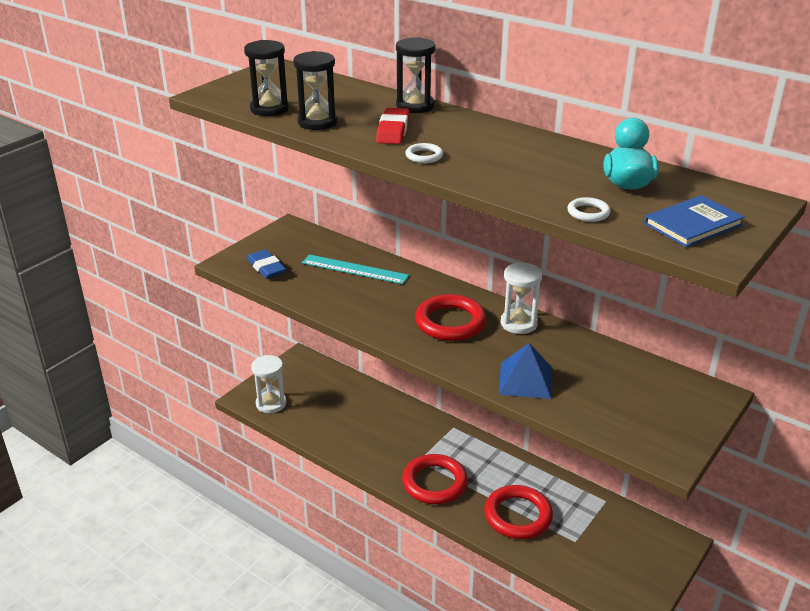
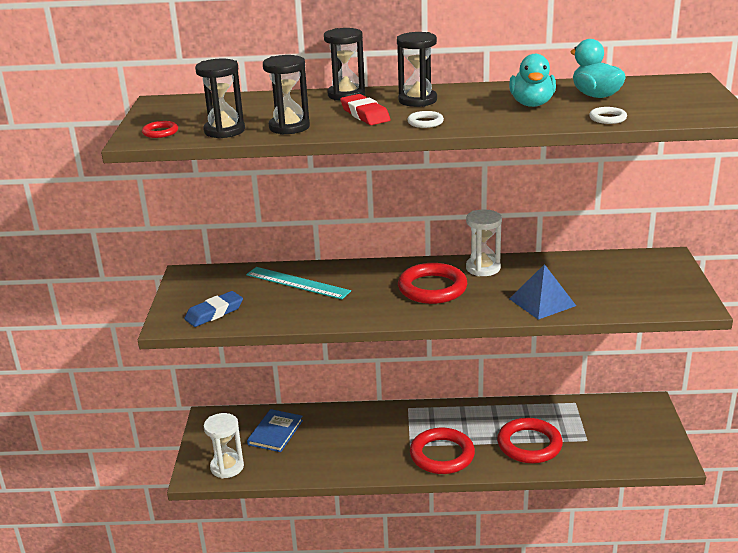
camera: 35 degrees left, 5 degrees down
(228, 94) = (160, 132): none -> red ring
(266, 268) = (214, 313): blue eraser -> blue eraser turned 60 degrees counterclockwise
(355, 269) = (297, 283): turquoise ruler -> turquoise ruler turned 45 degrees clockwise
(459, 132) = (417, 100): none -> black hourglass
(548, 171) = (532, 104): none -> turquoise duck
(693, 224) = (679, 104): blue book -> blue book (275, 432)

